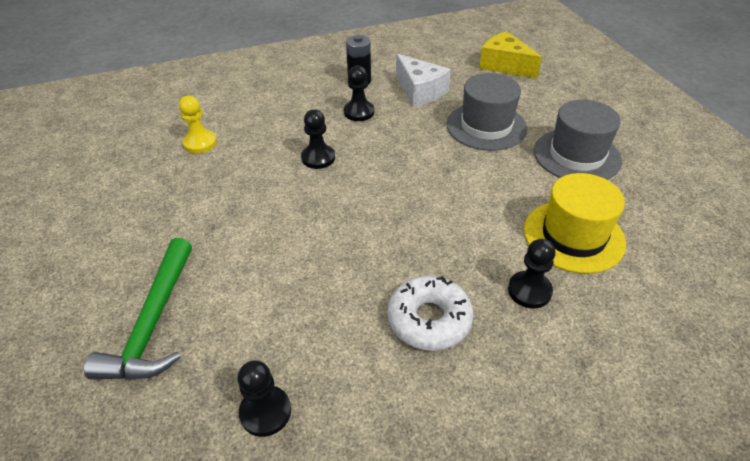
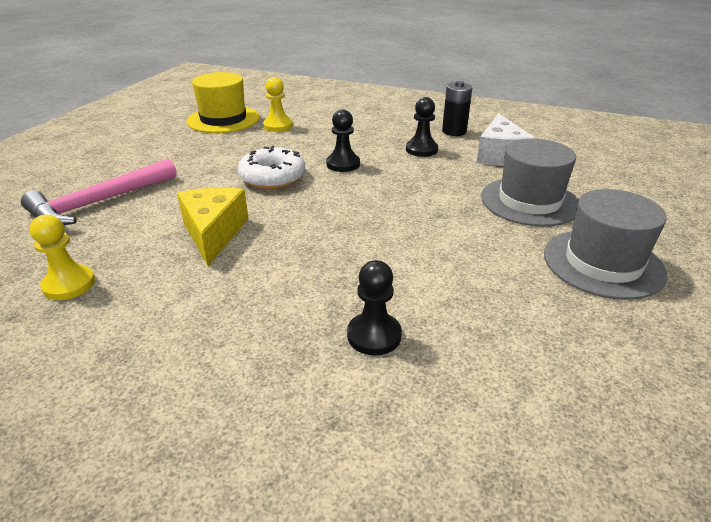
camera: 40 degrees right, 10 degrees down
(154, 323) = (99, 202): green hammer -> pink hammer
(265, 412) = (69, 284): black pawn -> yellow pawn
(429, 319) = (256, 302): white donut -> white donut (272, 177)
(504, 65) = (625, 167): yellow cheese -> yellow cheese (214, 233)
(573, 236) = (492, 322): yellow hat -> yellow hat (223, 119)

